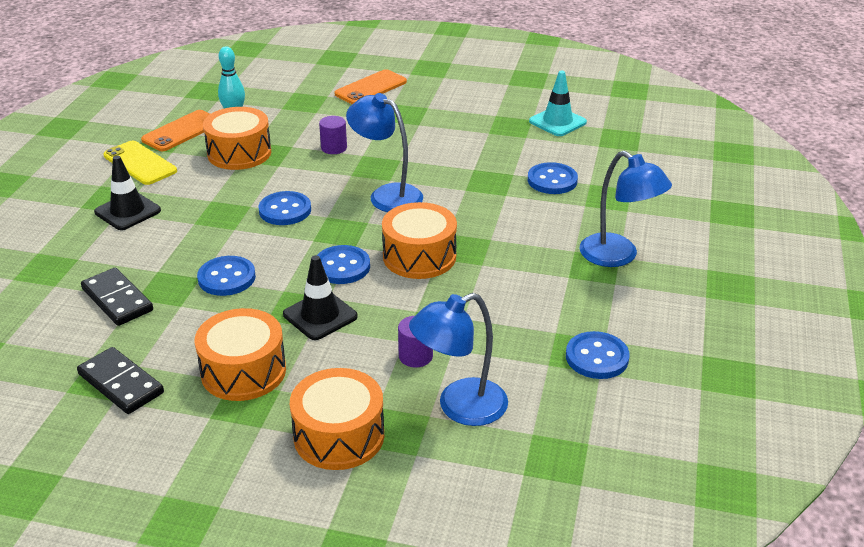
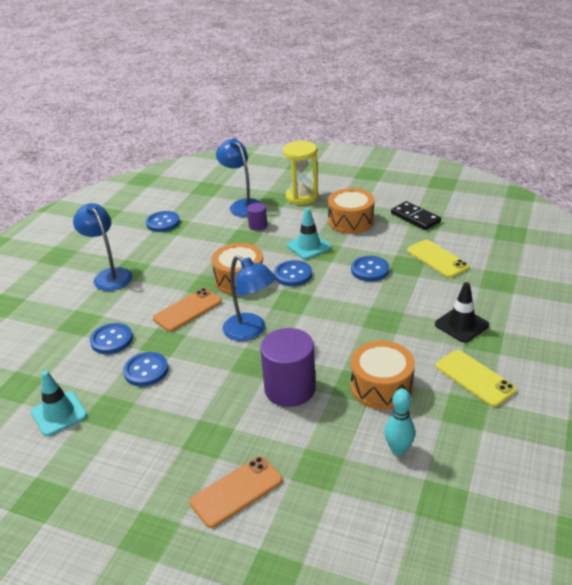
camera: 170 degrees left, 0 degrees up
(117, 300) = (437, 259): black domino -> yellow phone
(182, 131) = (449, 423): orange phone -> orange phone (187, 310)
(285, 210) = (333, 320): blue button -> blue button (146, 370)
(320, 315) = (309, 246): black traffic cone -> turquoise traffic cone
(334, 148) = (290, 389): purple cylinder -> purple cylinder, size x2.03
(339, 436) = (302, 197): orange drum -> yellow hourglass
(459, 407) = (242, 205): blue lamp -> blue lamp turned 105 degrees counterclockwise

